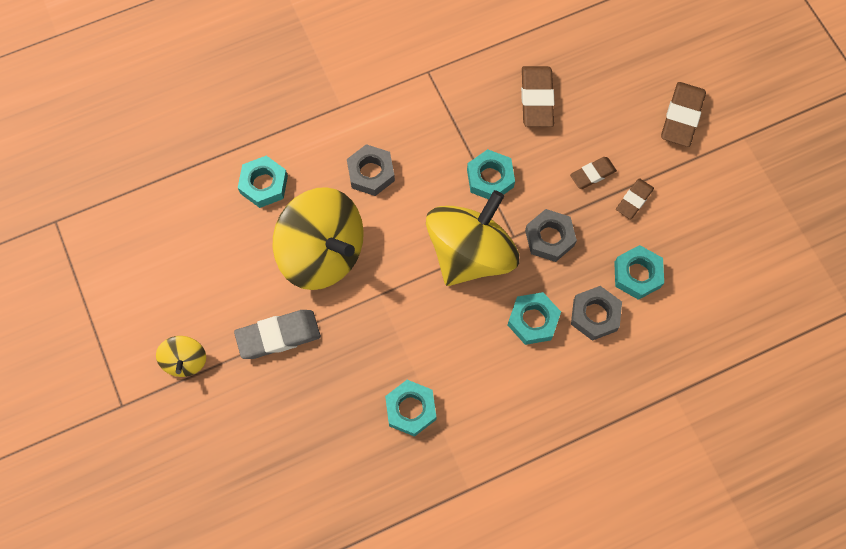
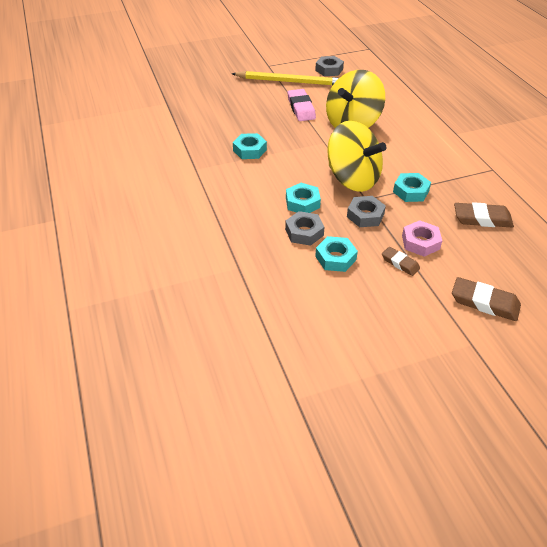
camera: 95 degrees right, 25 degrees down
(185, 361) = (290, 81): yellow spinning top -> yellow pencil
(264, 184) = (396, 105): turquoise nut -> none
(278, 336) = (301, 108): grey eraser -> pink eraser
(371, 173) = (408, 142): grey nut -> grey nut (329, 70)
(592, 174) = (420, 242): brown eraser -> pink nut

